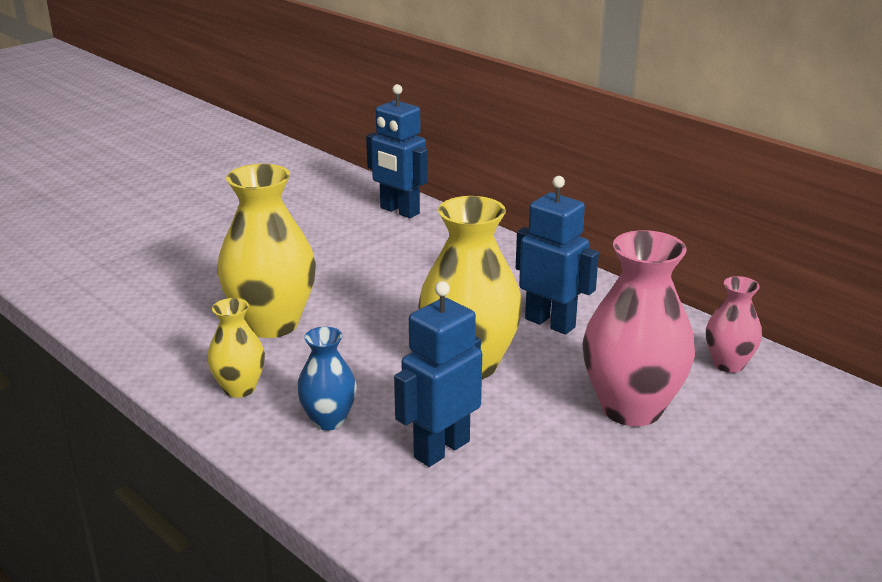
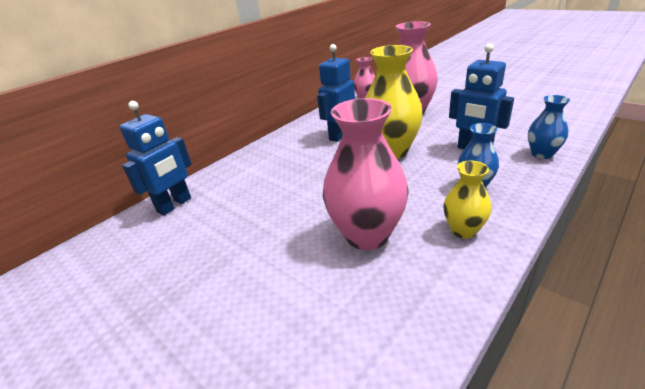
camera: 90 degrees left, 5 degrees up
(272, 324) = (367, 235): yellow vase -> pink vase
(389, 519) = (542, 154): none -> blue vase

